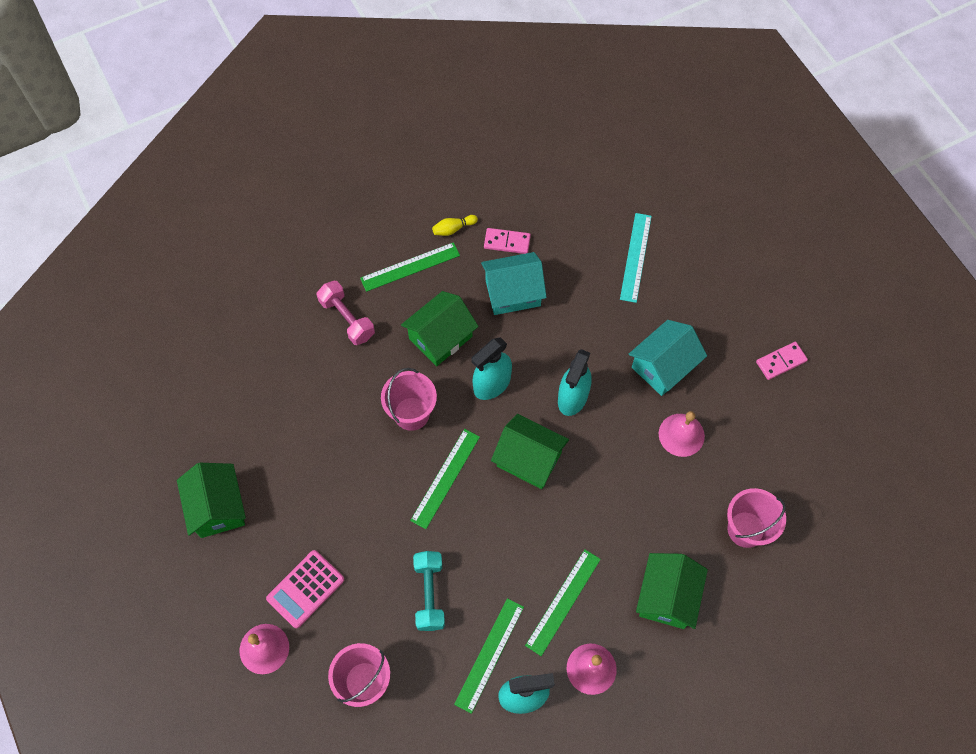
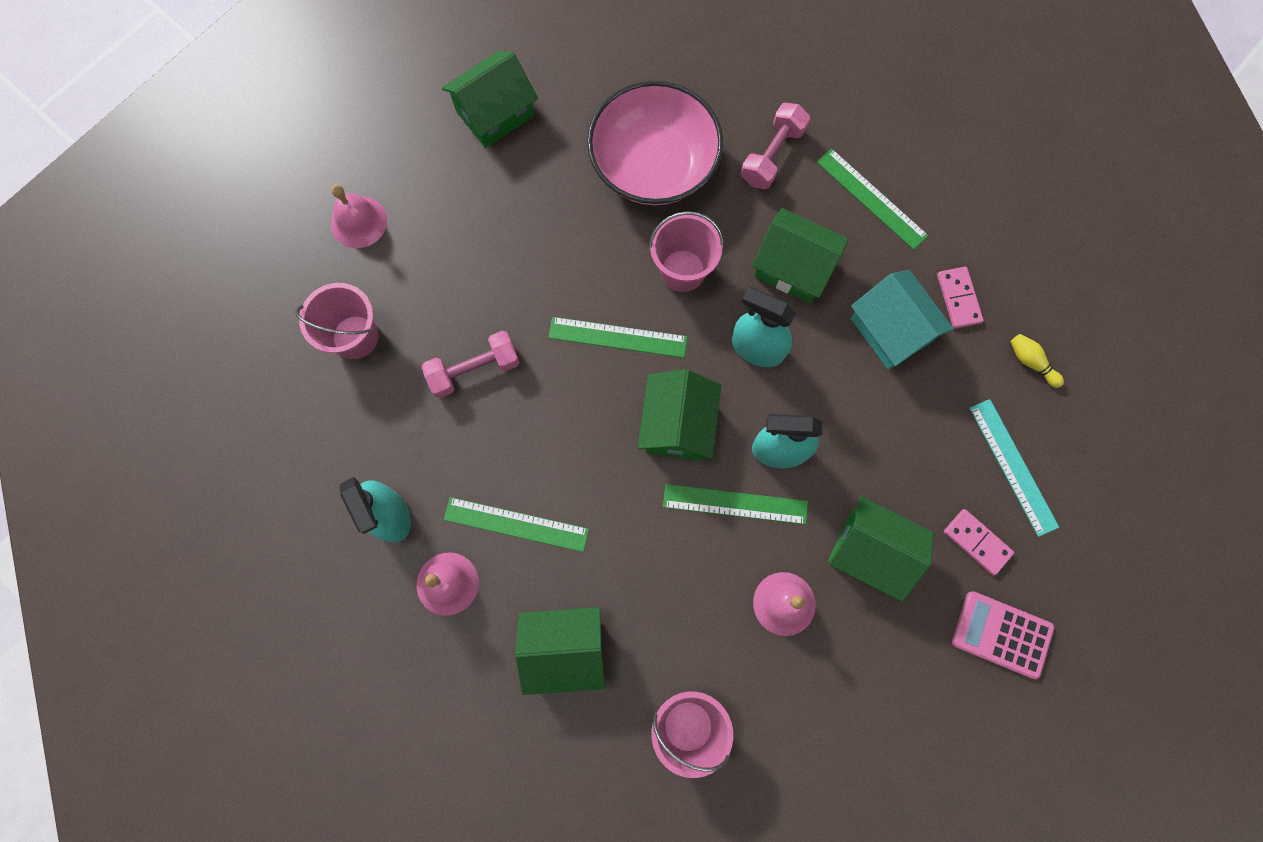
camera: 70 degrees right, 10 degrees up
(305, 589) = (436, 237): pink calculator -> pink calculator (1001, 634)
(317, 404) = (654, 165): none -> pink bowl
(429, 594) = (474, 370): turquoise dumbbell -> pink dumbbell
(453, 229) = (946, 229): yellow bowling pin -> yellow bowling pin (1031, 362)
(489, 655) = (427, 461): green ruler -> green ruler (735, 504)
(636, 257) = (1013, 466): turquoise ruler -> turquoise ruler turned 75 degrees clockwise
(663, 366) = (870, 551): turquoise house -> green house
(781, 362) = (944, 709): pink domino -> pink domino (976, 542)

